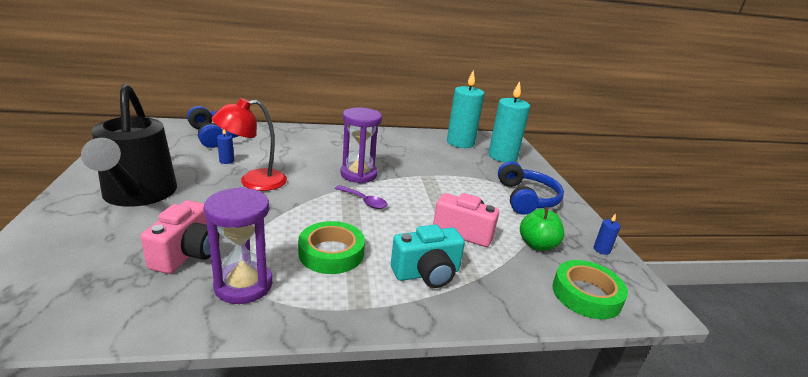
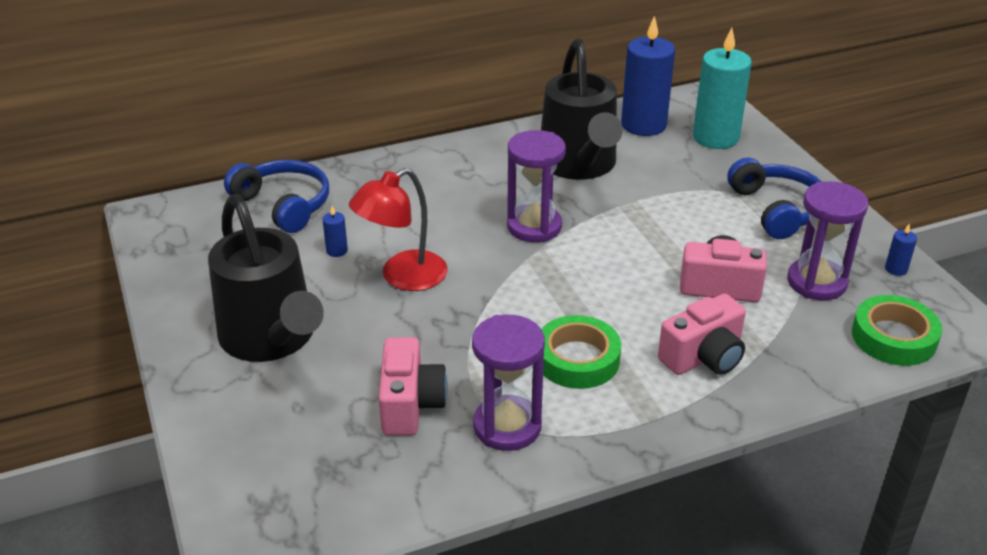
camera: 10 degrees left, 10 degrees up
(364, 201) = (569, 271): purple spoon -> none
(408, 152) = (579, 165): none -> black watering can
(427, 273) = (703, 357): turquoise camera -> pink camera
(460, 142) = (643, 125): turquoise candle -> blue candle
(537, 245) = (816, 282): green apple -> purple hourglass

